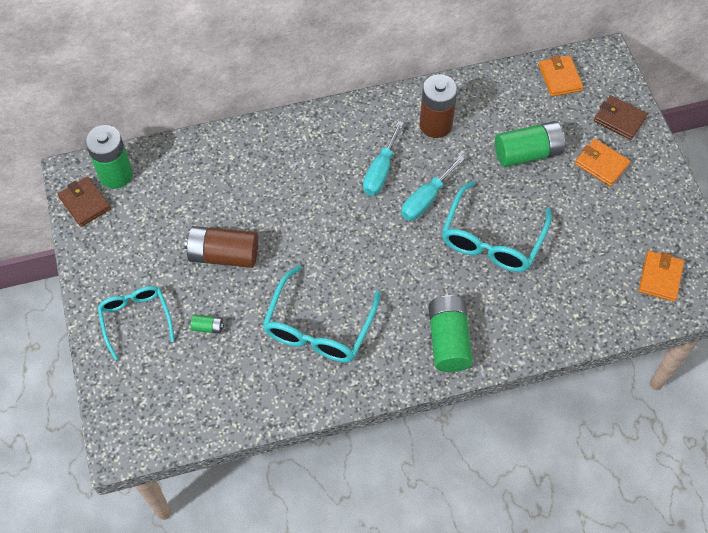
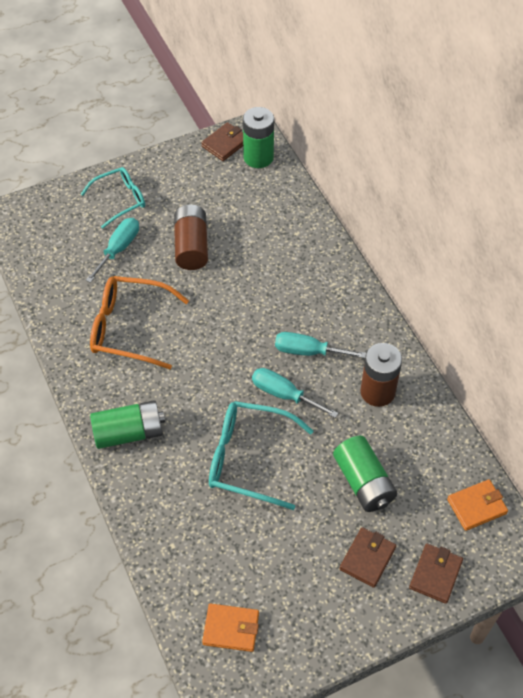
camera: 80 degrees right, 5 degrees down
(208, 327) = (119, 249): green battery -> turquoise screwdriver
(318, 327) = (129, 328): turquoise glasses -> orange glasses
(601, 164) = (367, 558): orange wallet -> brown wallet

